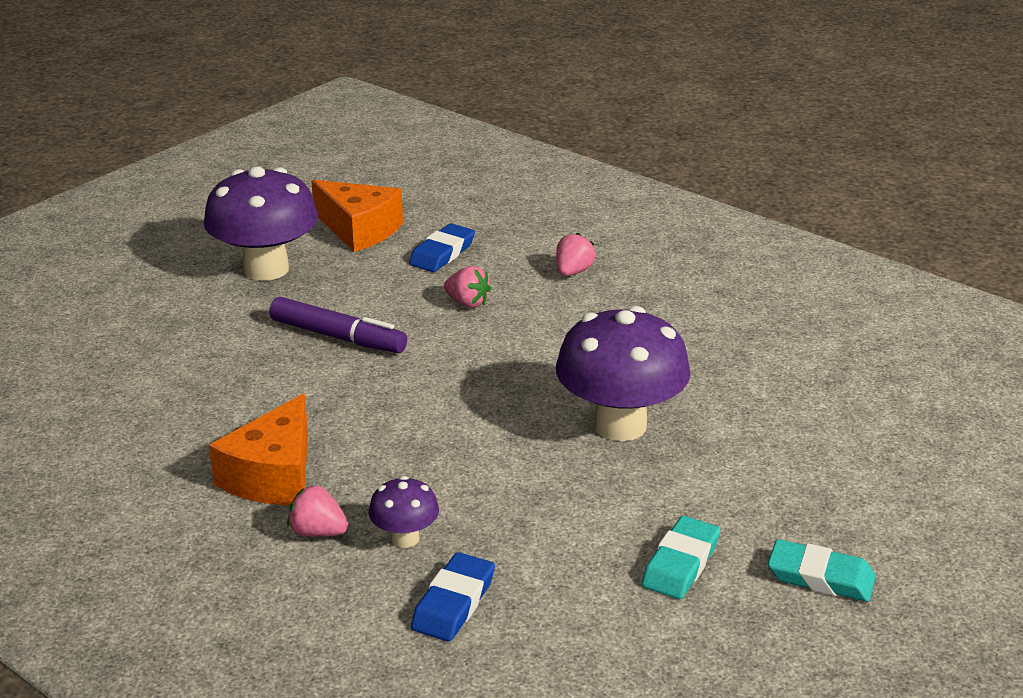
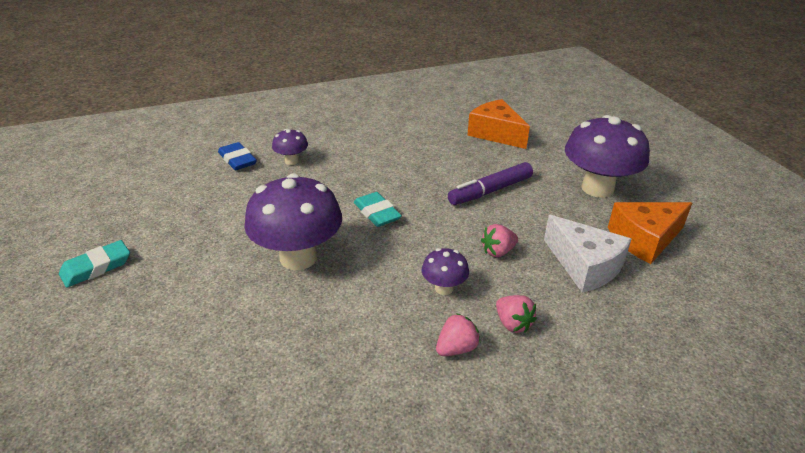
camera: 120 degrees right, 5 degrees up
(273, 475) = (375, 143): orange cheese -> orange cheese (496, 134)
(318, 532) = (322, 143): pink strawberry -> pink strawberry (456, 348)
(442, 253) = (584, 266): blue eraser -> white cheese
(564, 318) = (444, 288): none -> purple mushroom
(681, 563) = (172, 226): turquoise eraser -> turquoise eraser (377, 213)

